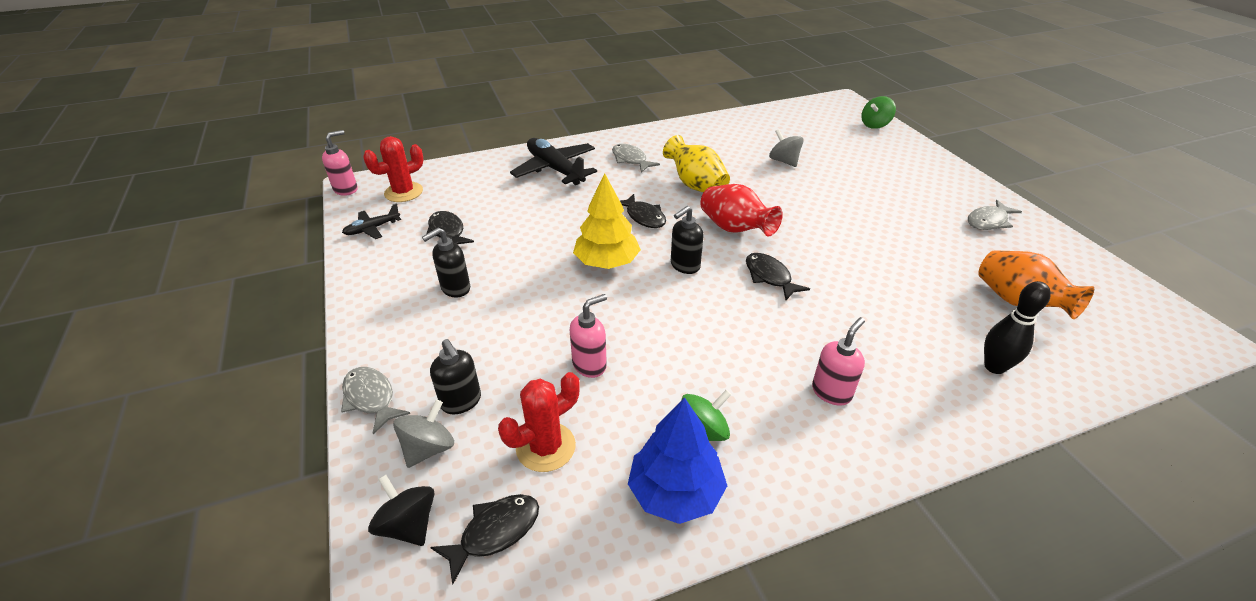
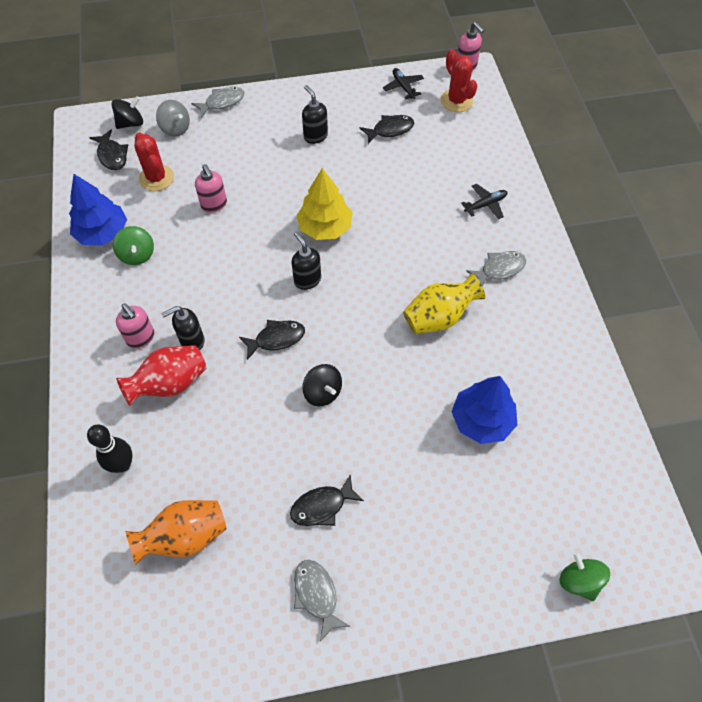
camera: 100 degrees right, 20 degrees up
(461, 402) = (205, 141): black soap dispenser -> black soap dispenser (192, 341)
(555, 169) = (485, 205): black plane -> black plane, size x0.52
(644, 217) = (387, 263): black fish -> black fish (322, 506)
(735, 229) = (353, 332): red vase -> red vase (170, 384)
(784, 161) = (482, 420): grey spinning top -> blue tree
(811, 239) = (322, 392): none -> black spinning top

